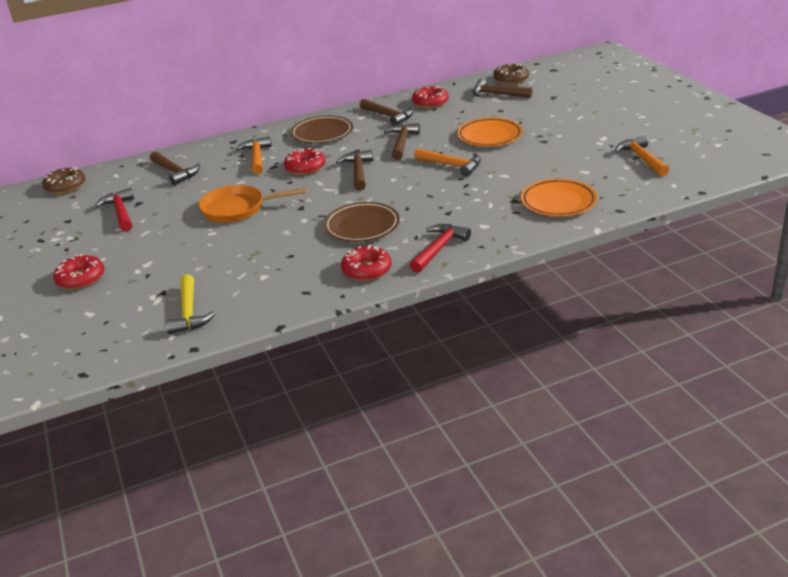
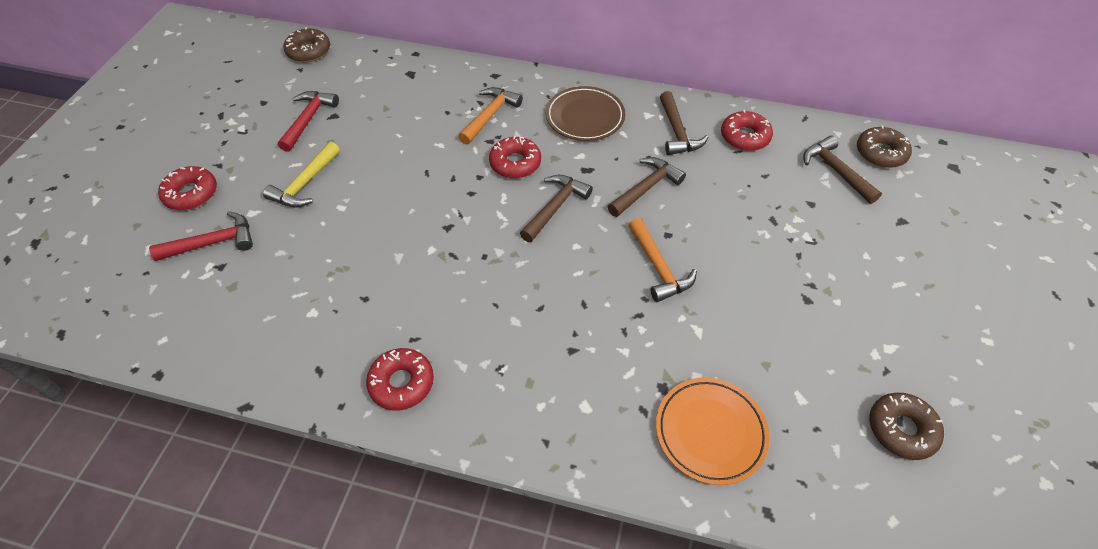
camera: 35 degrees right, 20 degrees up
(175, 172) = (404, 90): brown hammer -> none
(189, 313) = (208, 316): yellow hammer -> yellow hammer (305, 184)
(238, 209) = (396, 186): orange pan -> none
(362, 226) = (470, 303): brown plate -> none
(439, 248) = (501, 408): red hammer -> red hammer (213, 242)
(489, 136) = (752, 243): orange plate -> none
(641, 158) = (901, 429): orange hammer -> brown donut

